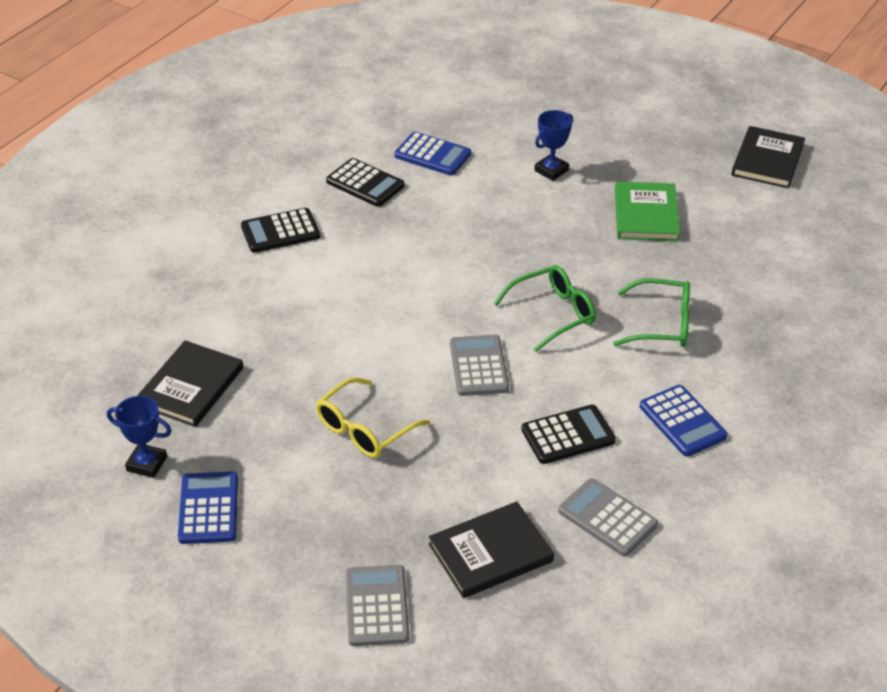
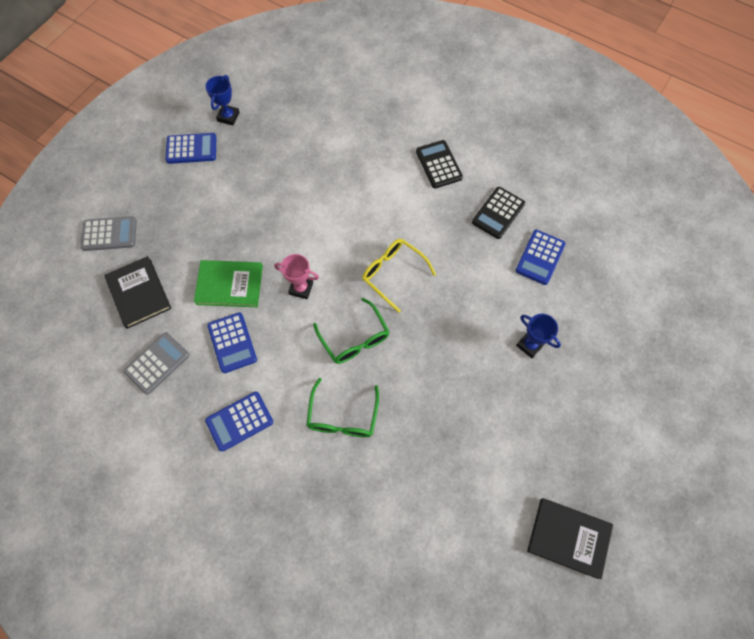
camera: 90 degrees right, 25 degrees up
(191, 387) = (289, 130): black book -> none
(365, 429) = (247, 223): yellow glasses -> yellow glasses (393, 274)
(479, 366) = (301, 288): grey calculator -> pink trophy
(568, 435) = (232, 343): black calculator -> blue calculator
(646, 215) = (477, 417): green book -> green book (229, 285)

